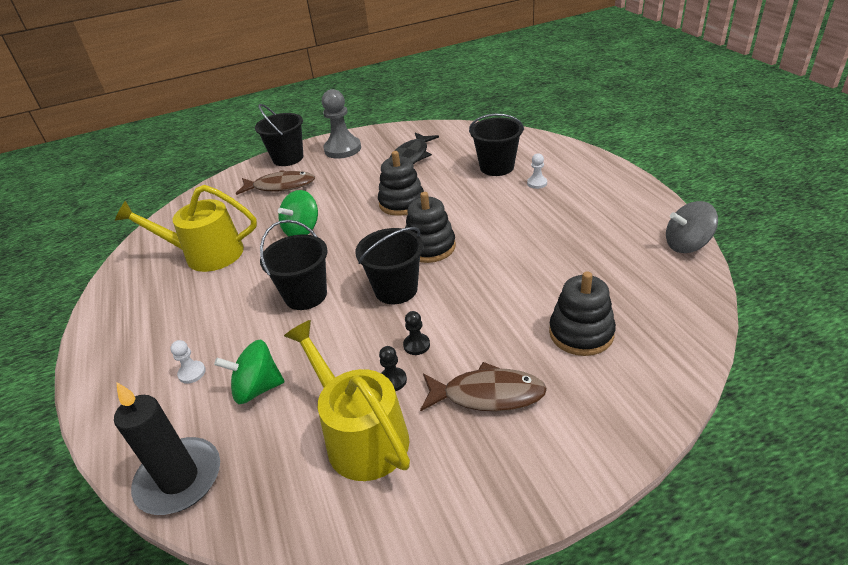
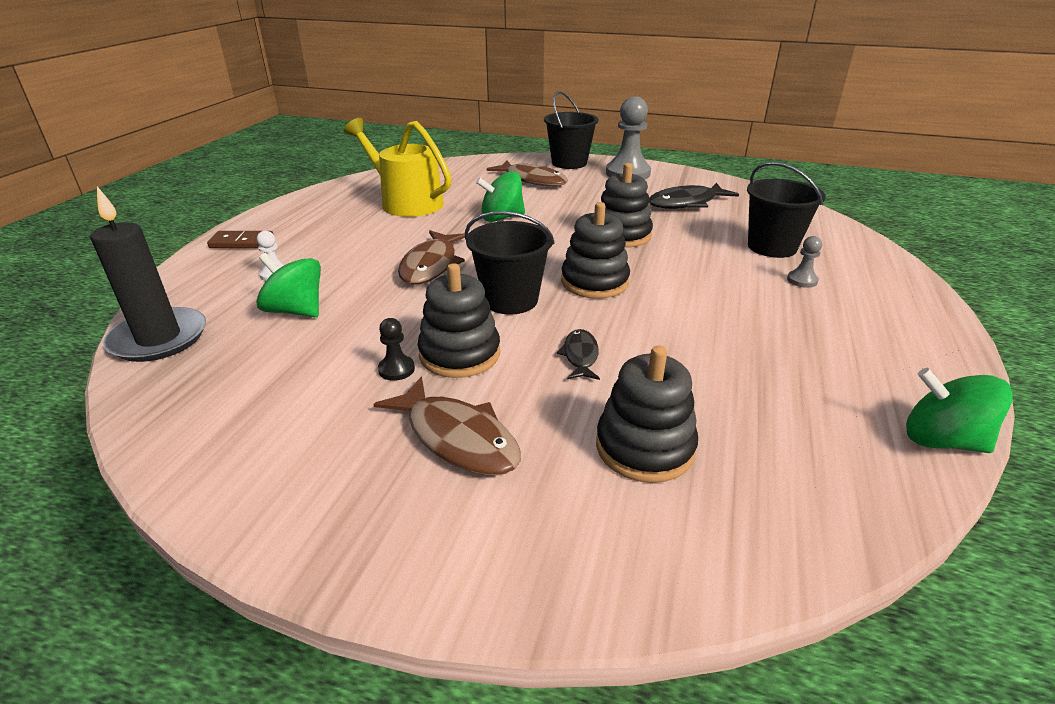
camera: 35 degrees right, 5 degrees down
(113, 365) = (242, 242): none -> brown domino
(305, 295) = (431, 265): black bucket -> brown fish
(361, 435) = (306, 395): yellow watering can -> none
(416, 345) = (460, 354): black pawn -> black stacking toy
(485, 302) = (580, 356): none -> black fish
(537, 183) = (802, 280): white pawn -> grey pawn
(687, 245) = (941, 440): grey spinning top -> green spinning top

